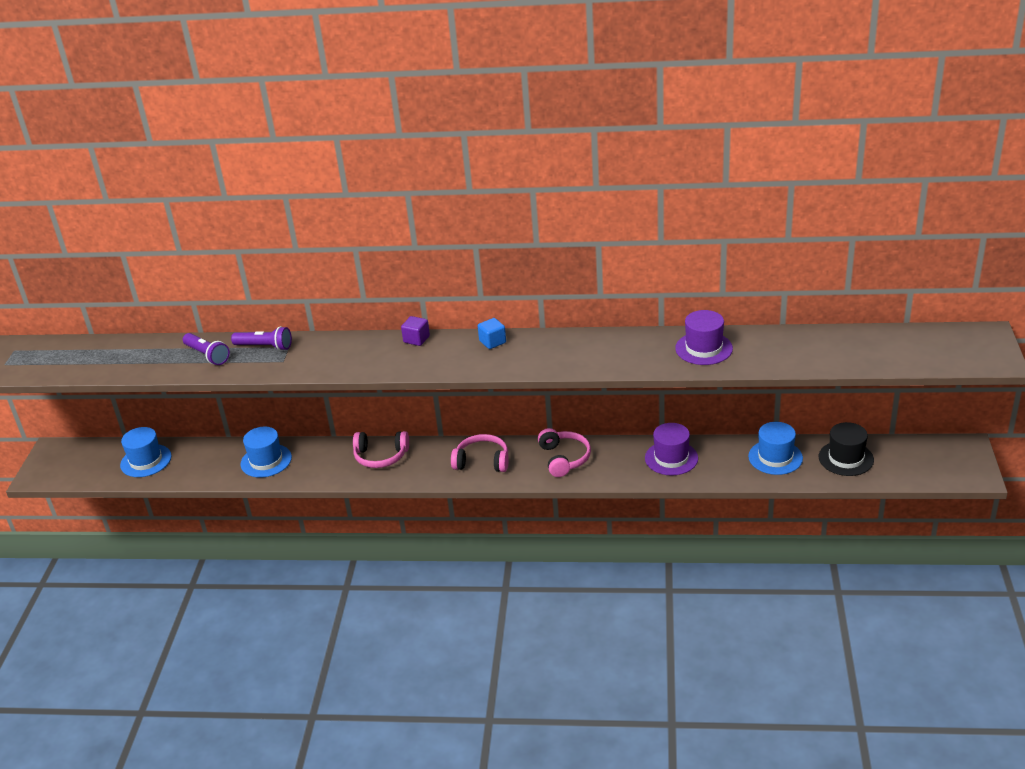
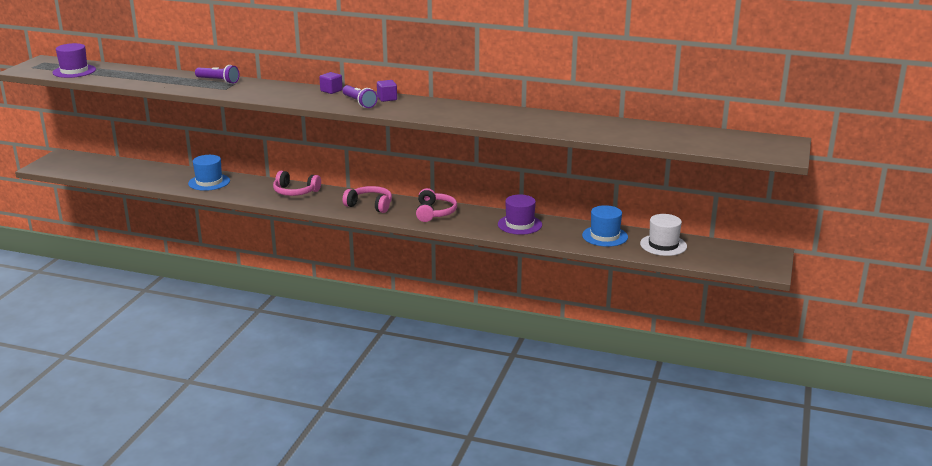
camera: 10 degrees right, 10 degrees down
(146, 461) = (123, 170): blue hat -> none
(207, 355) = (174, 80): purple flashlight -> purple flashlight (359, 103)
(492, 342) = (387, 98): blue cube -> purple cube
(703, 348) = (547, 121): purple hat -> purple hat (74, 71)
(846, 458) = (663, 245): black hat -> white hat

